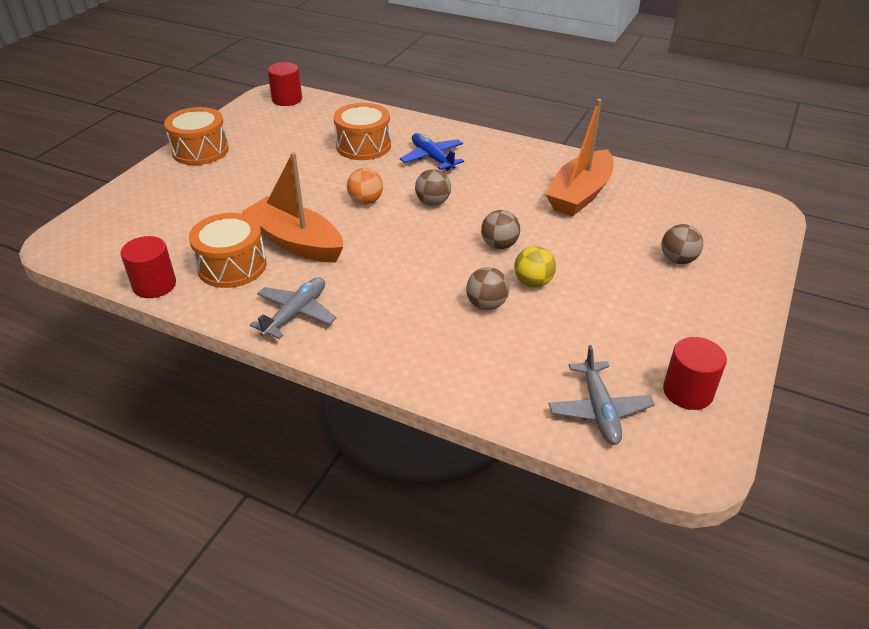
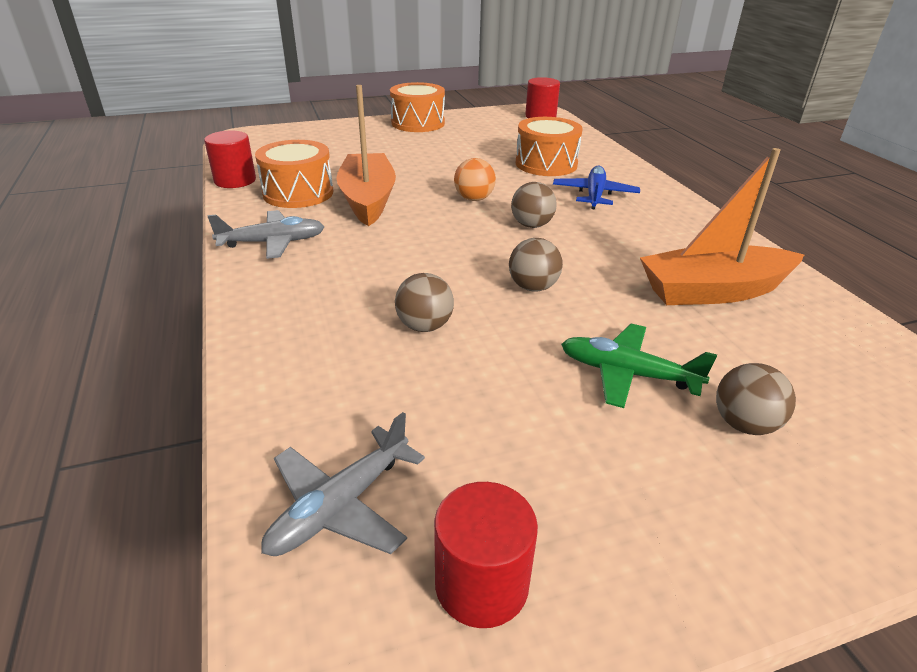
camera: 45 degrees right, 5 degrees down
(533, 282) = (507, 336): yellow ball -> none
(608, 266) = (627, 374): none -> green plane

